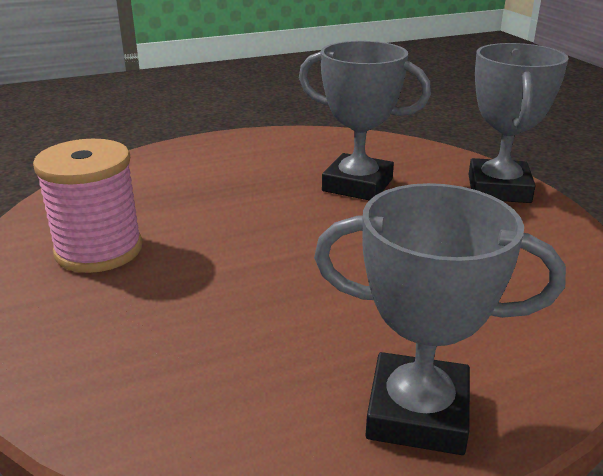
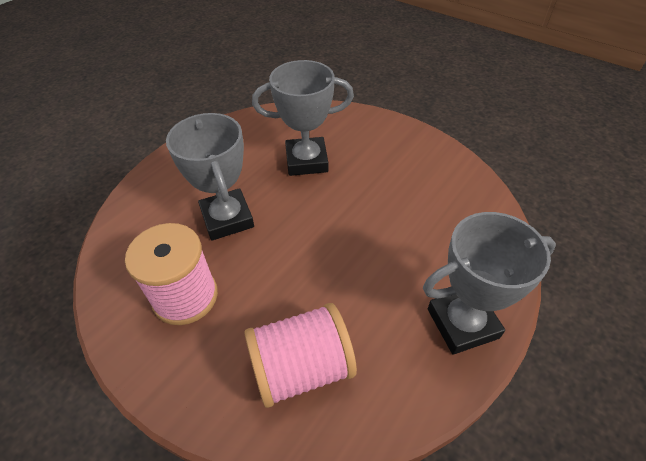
camera: 30 degrees left, 20 degrees up
(150, 361) = (301, 368): none -> pink spool
(498, 189) = (388, 131): grey trophy -> grey trophy (227, 218)

